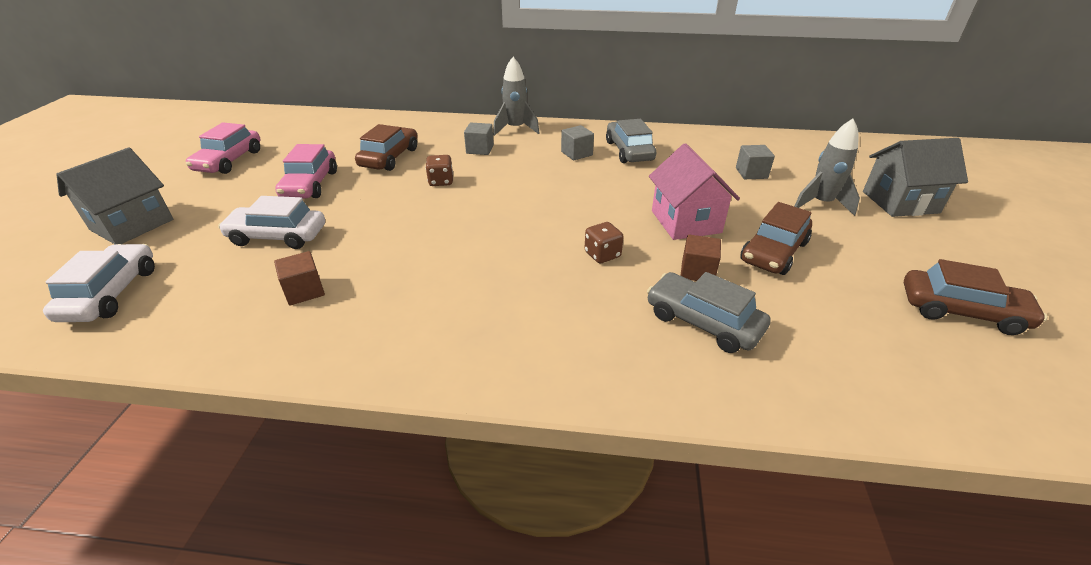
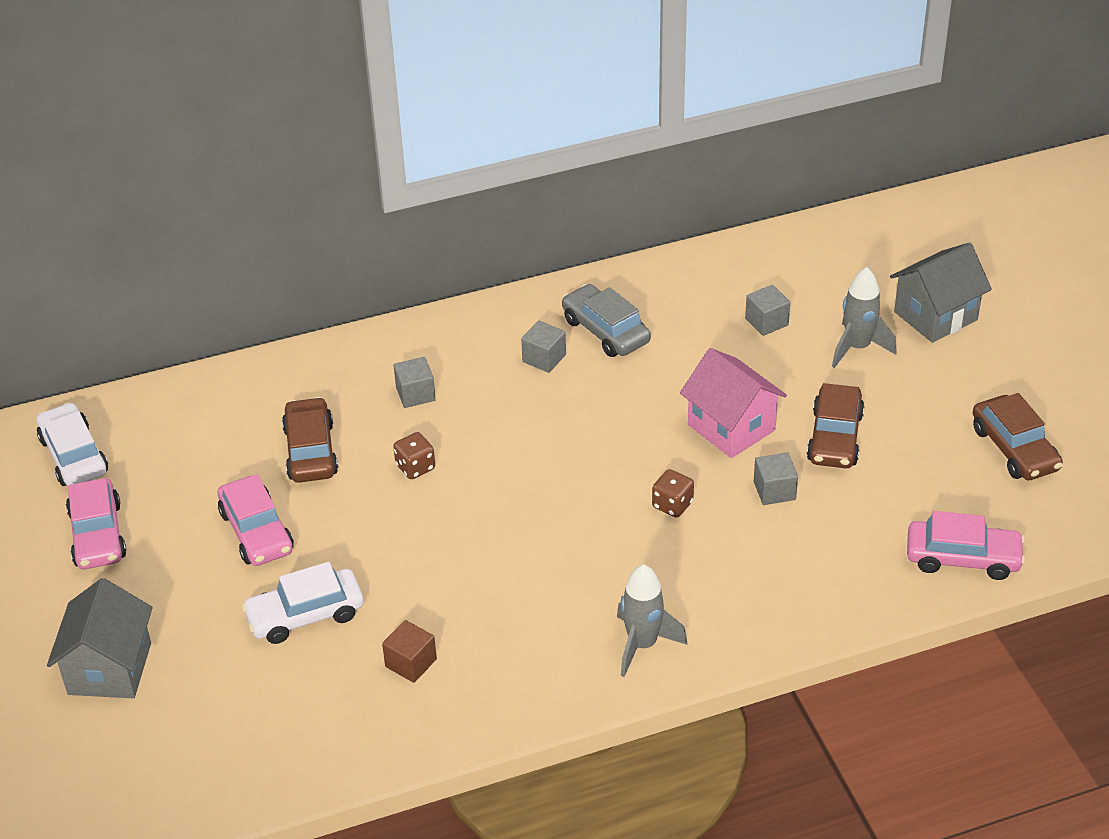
camera: 25 degrees left, 5 degrees up
(111, 293) = (212, 746): white car -> white car (74, 455)
(515, 129) = (430, 337): grey rocket -> grey rocket (642, 645)
(697, 271) = (774, 490): brown cube -> grey cube
(703, 322) = (806, 546): grey car -> none
(875, 390) = (962, 558): none -> pink car
(961, 311) = (1014, 449): brown car -> brown car turned 75 degrees clockwise

